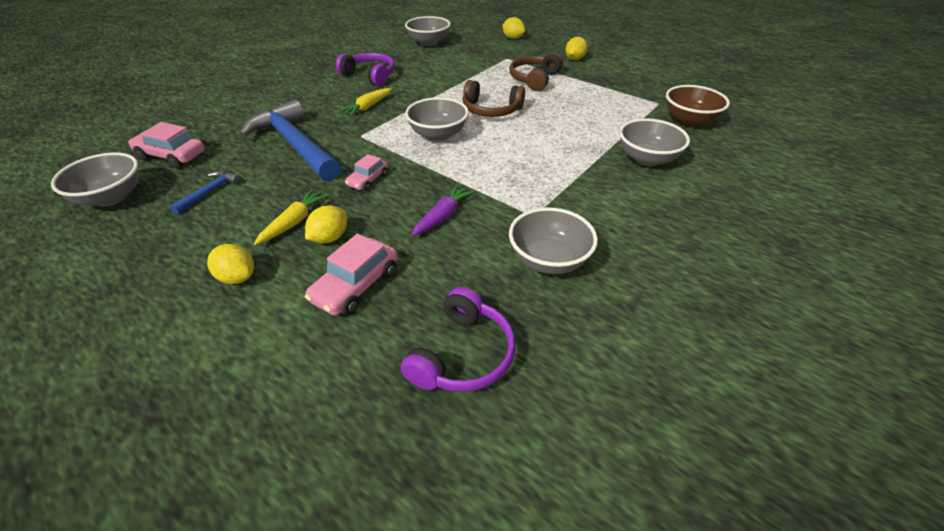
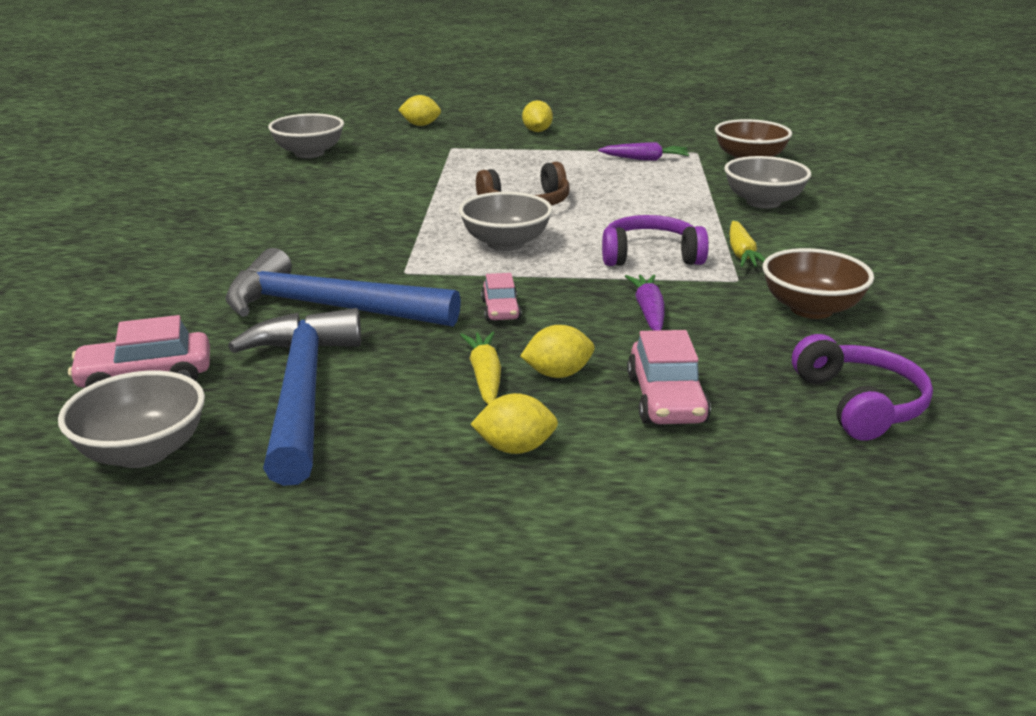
camera: 35 degrees left, 15 degrees down
(210, 192) = (301, 391): blue hammer -> blue hammer, size x2.31
(330, 238) = (558, 374): yellow lemon -> yellow lemon turned 75 degrees clockwise
(367, 107) = (356, 242): yellow carrot -> yellow carrot (742, 254)
(370, 76) = (291, 208): purple headphones -> purple headphones (650, 256)
(534, 79) = (524, 161): brown headphones -> none
(548, 260) = (811, 309): grey bowl -> brown bowl
(613, 99) = (645, 159): none -> purple carrot

